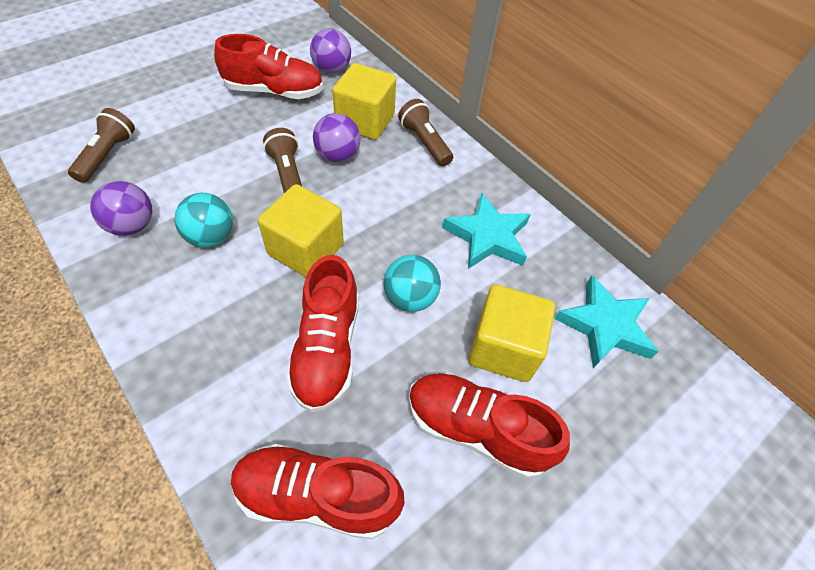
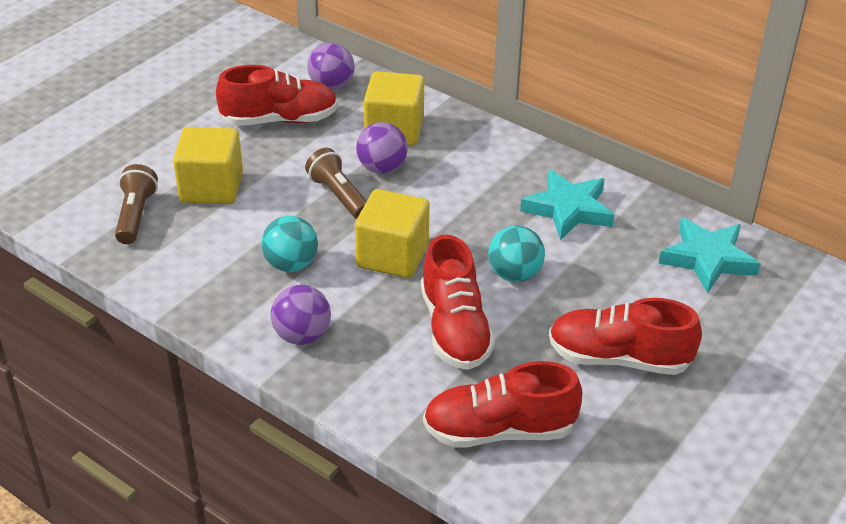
camera: 10 degrees left, 15 degrees down
(132, 226) = (204, 271): purple ball -> purple ball (302, 335)
(424, 142) = (467, 138): brown flashlight -> none
(503, 348) = (619, 295): yellow cube -> yellow cube (211, 187)

